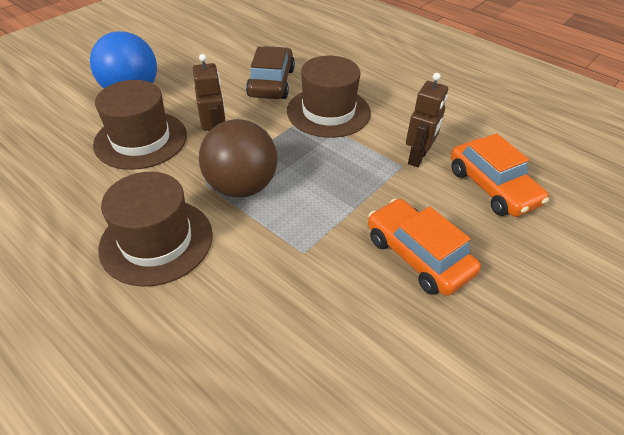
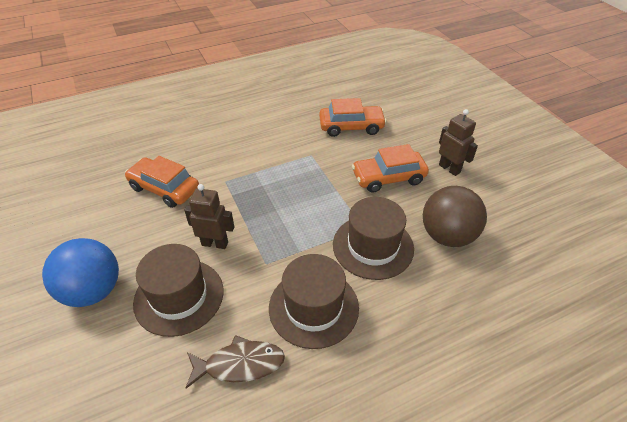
camera: 65 degrees left, 0 degrees up
(71, 206) = (240, 364): none -> brown fish
(241, 187) = (283, 242): brown ball -> brown ball (447, 236)
(271, 83) = (164, 188): brown car -> orange car
(328, 112) = (229, 169): brown hat -> brown hat (373, 246)
(418, 158) = (308, 145): brown robot -> brown robot (449, 168)

